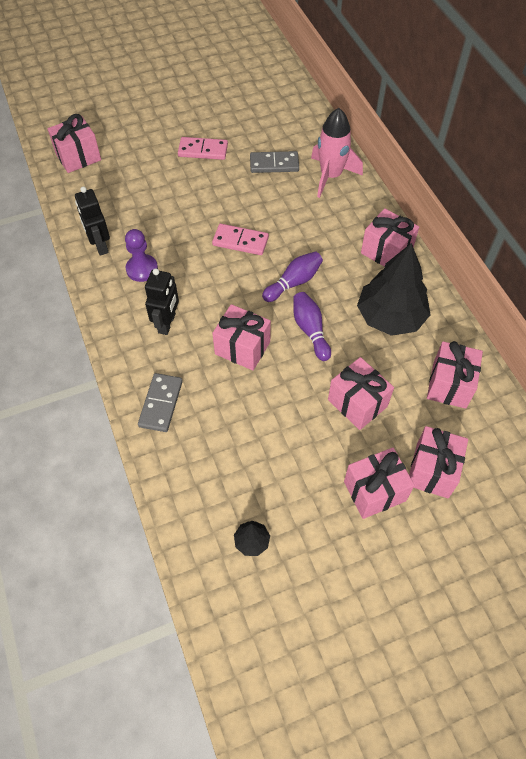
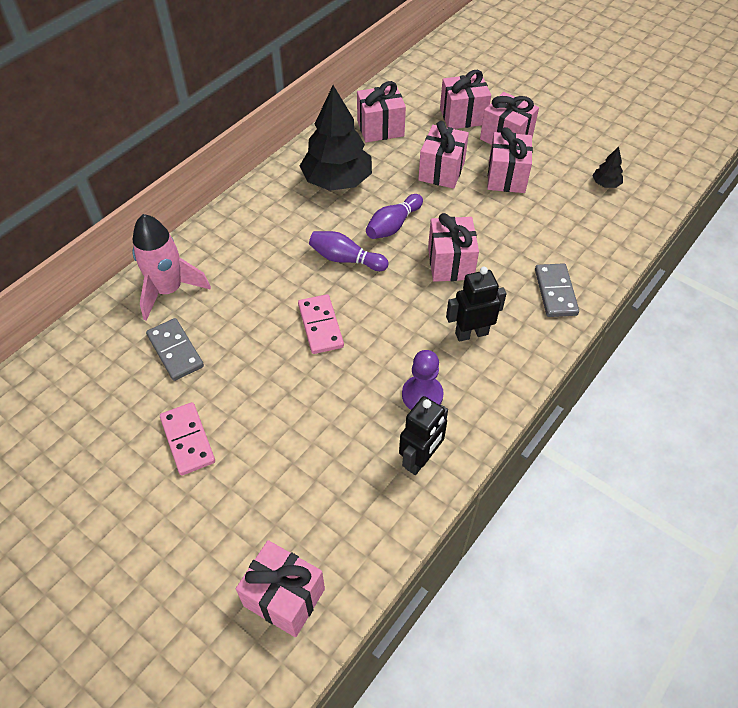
camera: 120 degrees left, 5 degrees down
(160, 403) = (555, 292): grey domino -> grey domino turned 75 degrees counterclockwise
(386, 252) = (258, 208): pink gift -> pink gift (506, 177)

